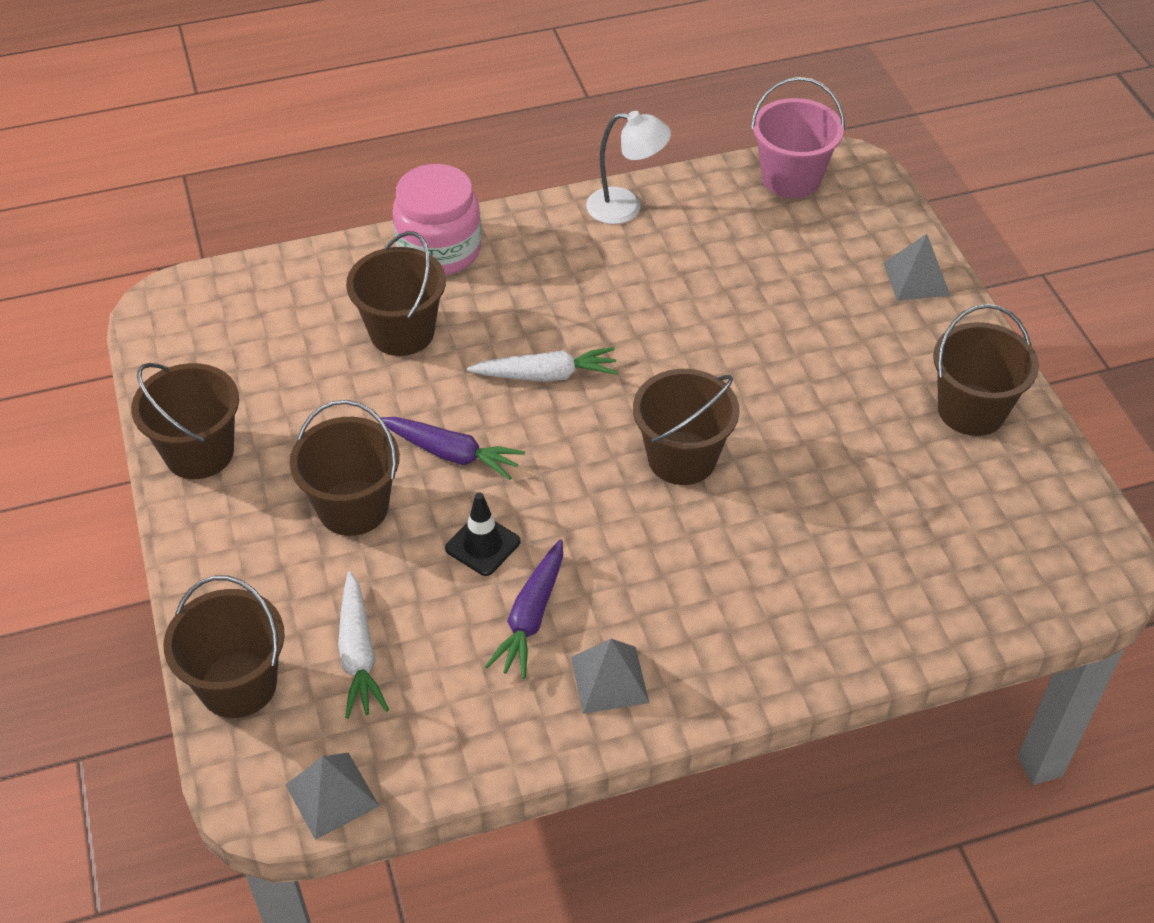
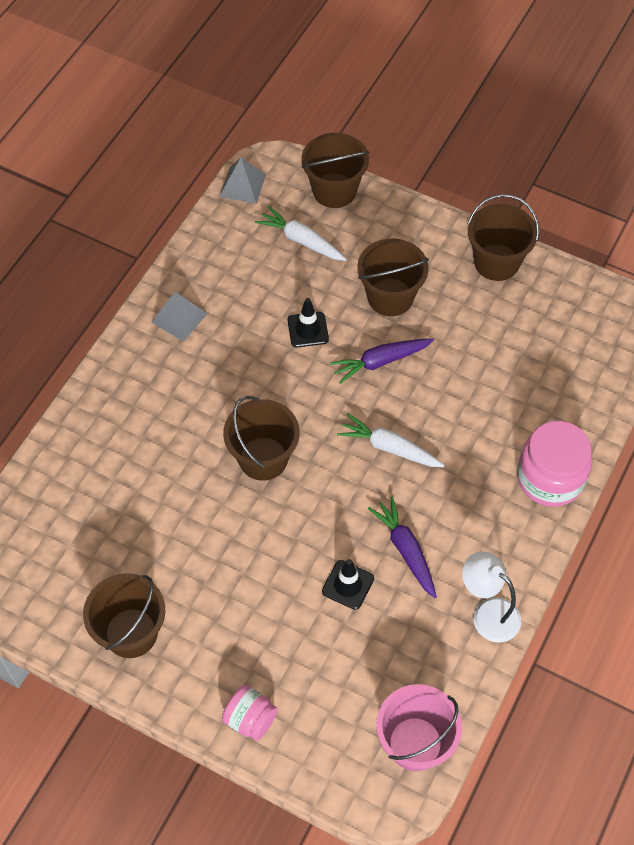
camera: 135 degrees right, 10 degrees up
(402, 332) = (496, 407): brown bucket -> none
(531, 617) = (246, 316): purple carrot -> purple carrot (405, 550)
(546, 375) = (389, 447): white carrot -> white carrot turned 75 degrees clockwise
(626, 207) = (488, 613): white lamp -> white lamp turned 75 degrees clockwise
(721, 305) = (348, 585): none -> black traffic cone
(916, 279) = (250, 719): grey pyramid -> pink jar

